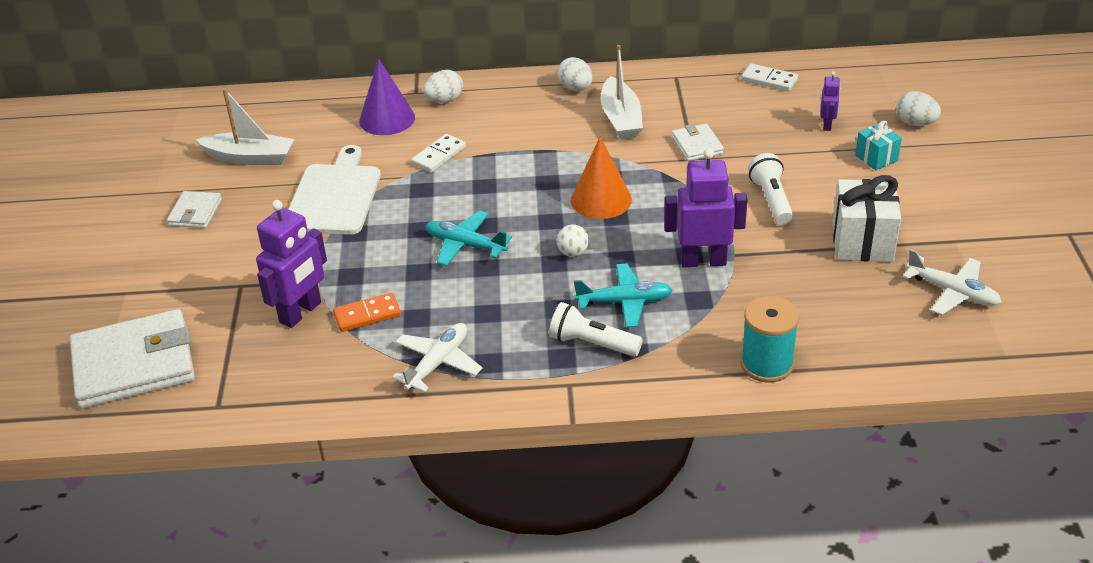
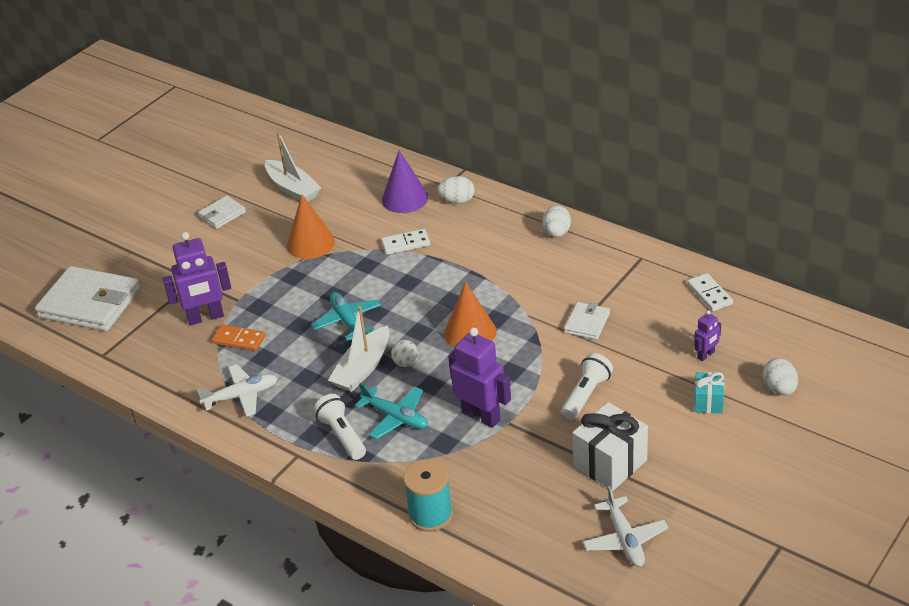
camera: 40 degrees right, 0 degrees up
(334, 196) = (310, 243): white cutting board -> orange cone
(621, 119) = (559, 274): white boat -> white boat (363, 368)

